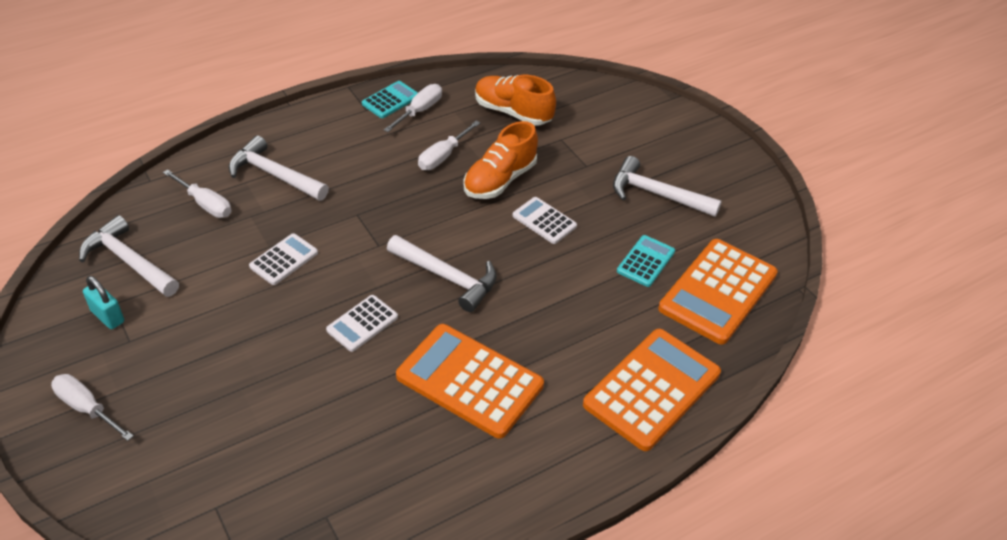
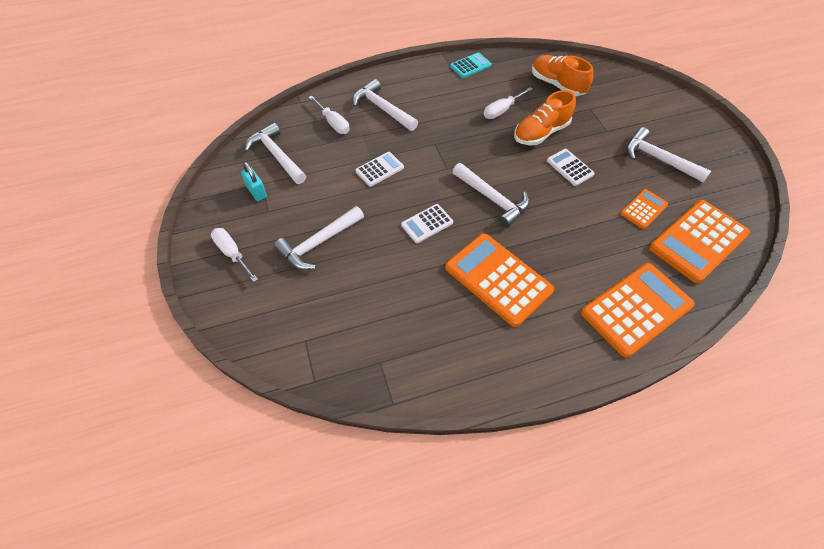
camera: 15 degrees right, 10 degrees up
(212, 374) = (318, 243): none -> white hammer
(419, 111) = (490, 76): white screwdriver -> none
(646, 261) = (643, 209): turquoise calculator -> orange calculator

